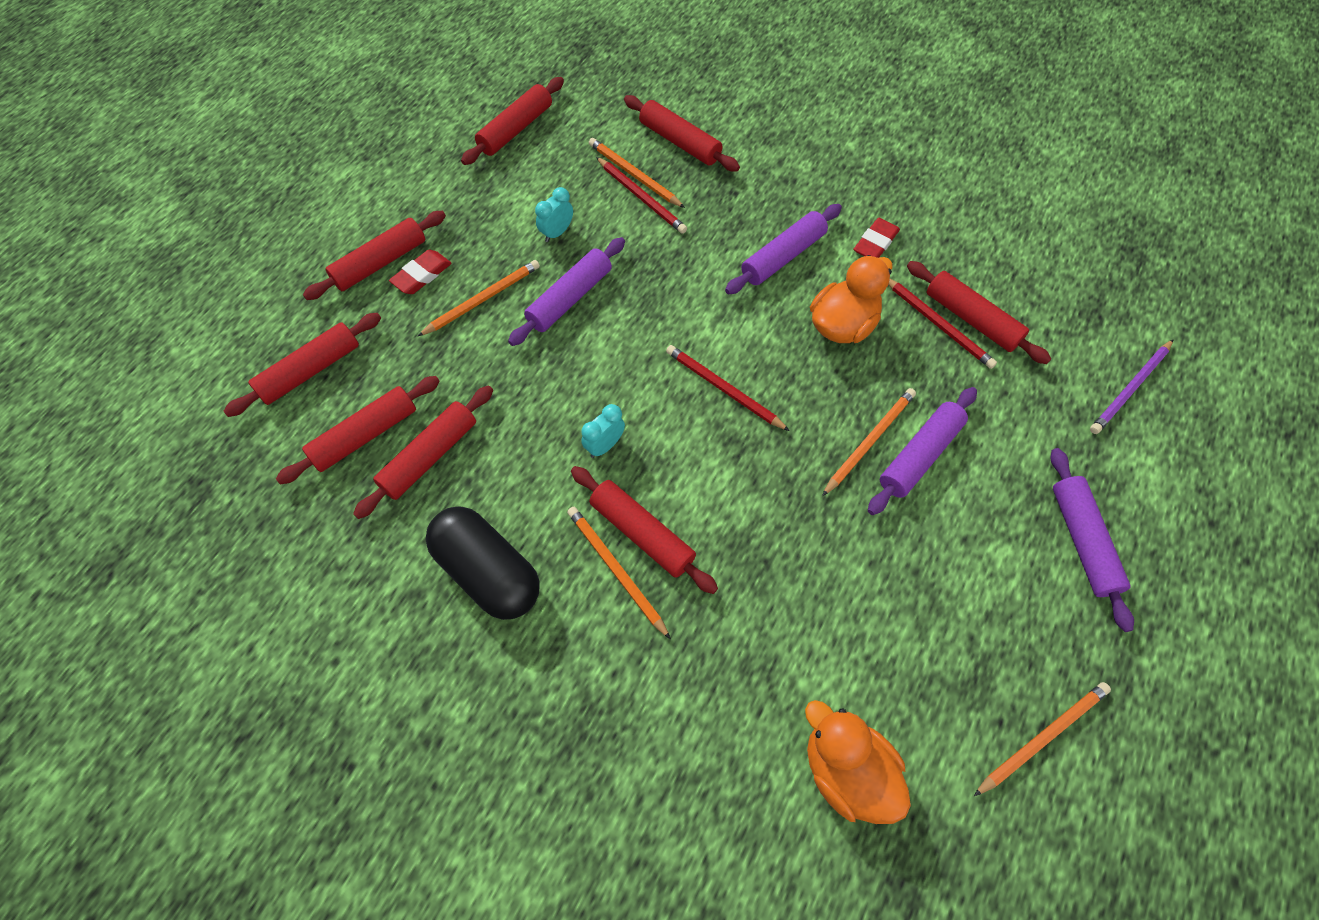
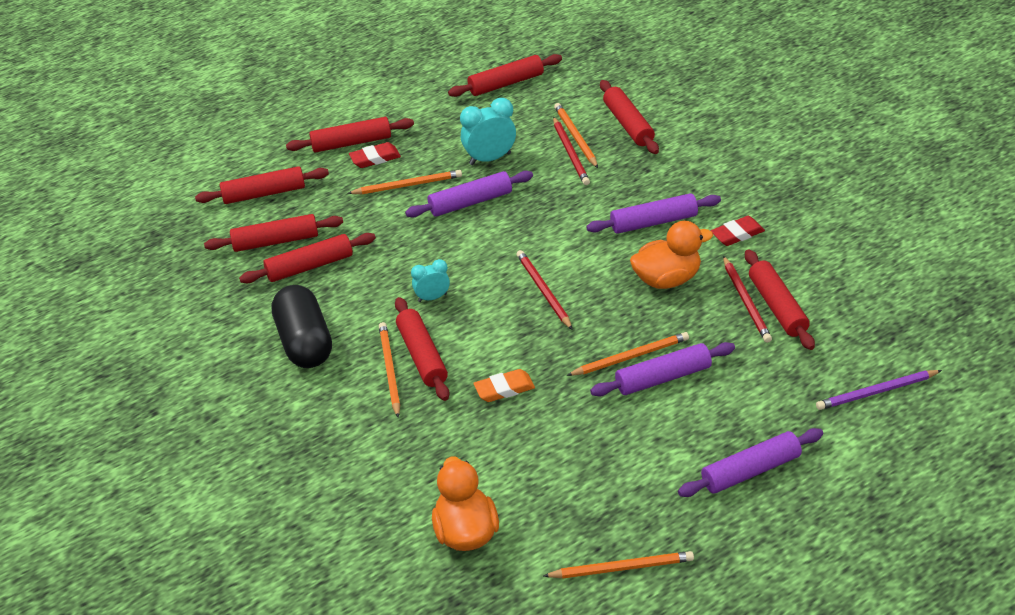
camera: 30 degrees right, 20 degrees down
(557, 233) = (490, 159): turquoise clock -> turquoise clock, size x1.63
(763, 541) = (504, 389): none -> orange eraser
(1082, 541) = (750, 471): purple rolling pin -> purple rolling pin turned 45 degrees clockwise

